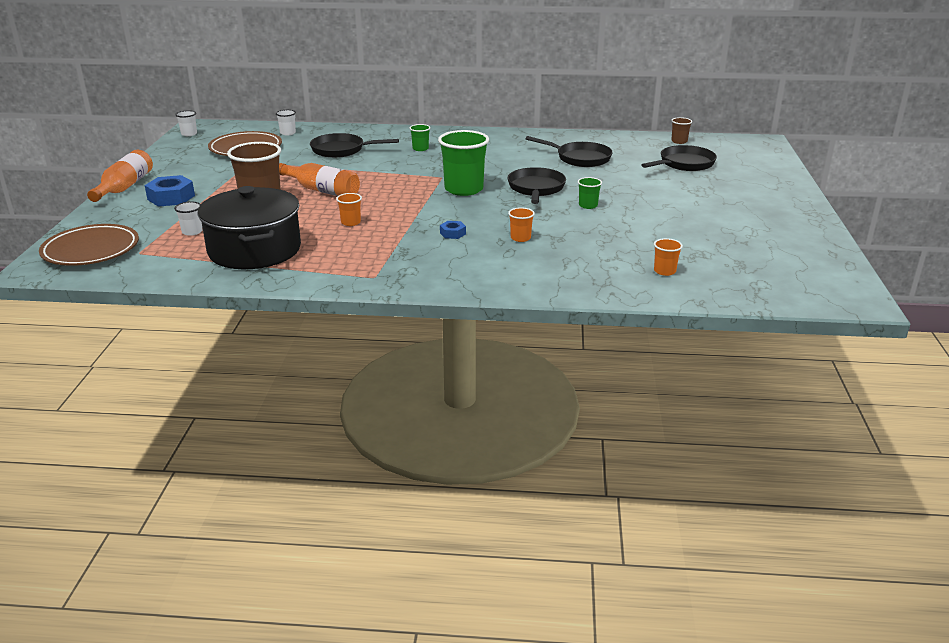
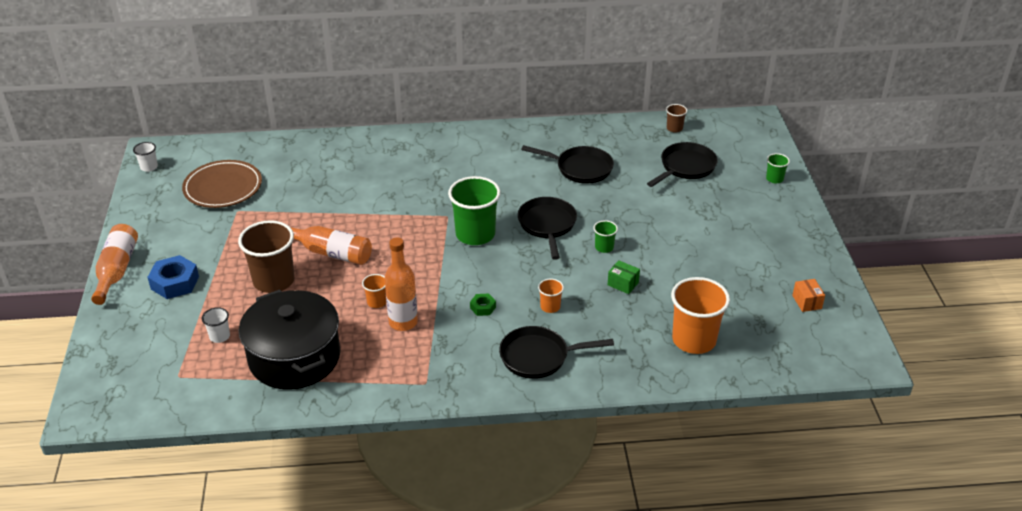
camera: 10 degrees left, 10 degrees up
(91, 250) = (127, 378): brown plate -> none
(288, 133) = (259, 154): white cup -> none
(341, 150) = (328, 180): black pan -> black pan (538, 357)
(370, 237) = (403, 322): none -> orange bottle
(420, 149) = (411, 168): green cup -> green cup (774, 179)
(452, 233) = (483, 307): blue nut -> green nut
(600, 229) = (623, 284): none -> green box
(664, 271) = (694, 340): orange cup -> orange cup, size x2.14
(794, 255) = (806, 302): none -> orange box

